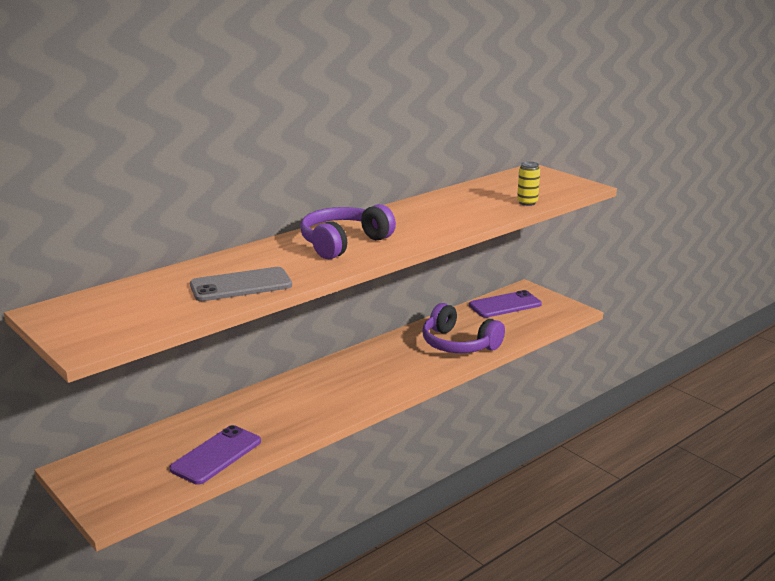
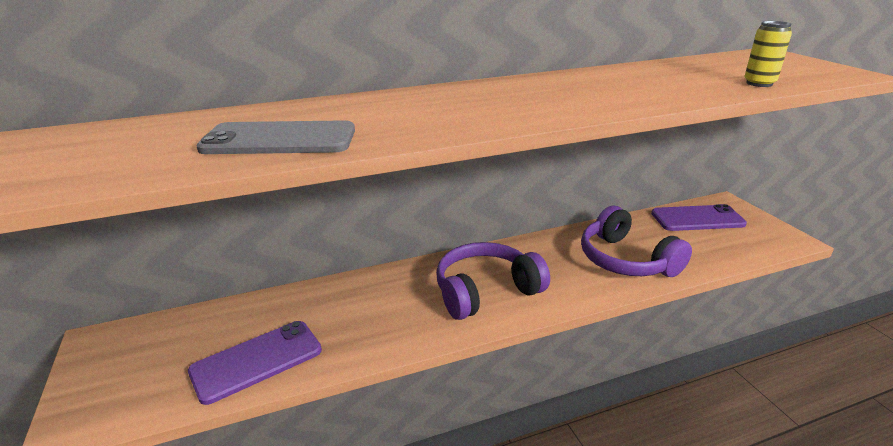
camera: 20 degrees right, 5 degrees up
(343, 243) = (469, 104): purple headphones -> purple headphones (485, 291)

